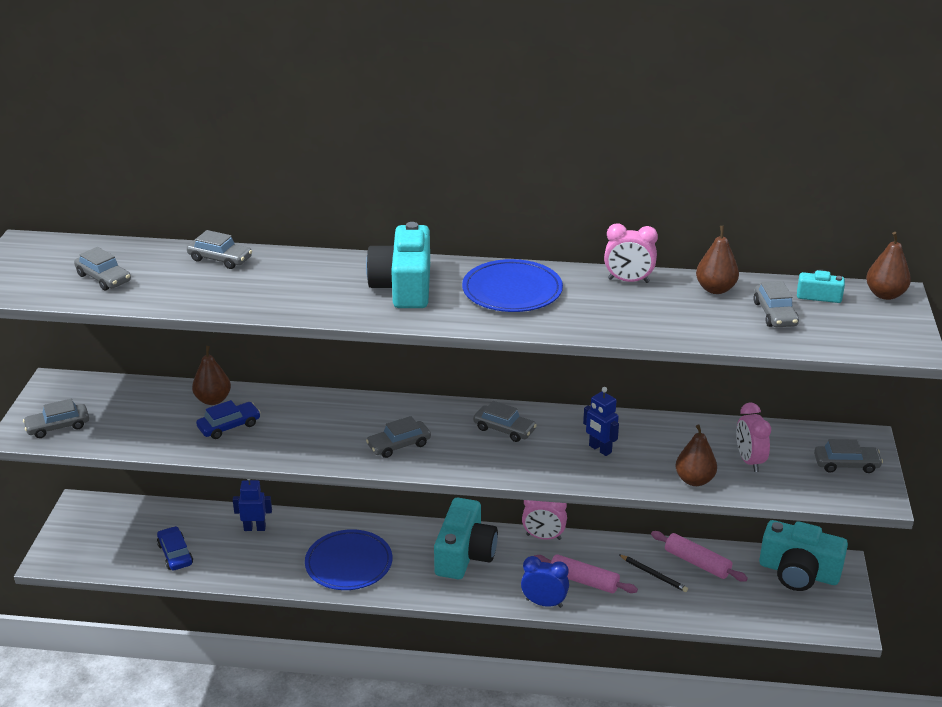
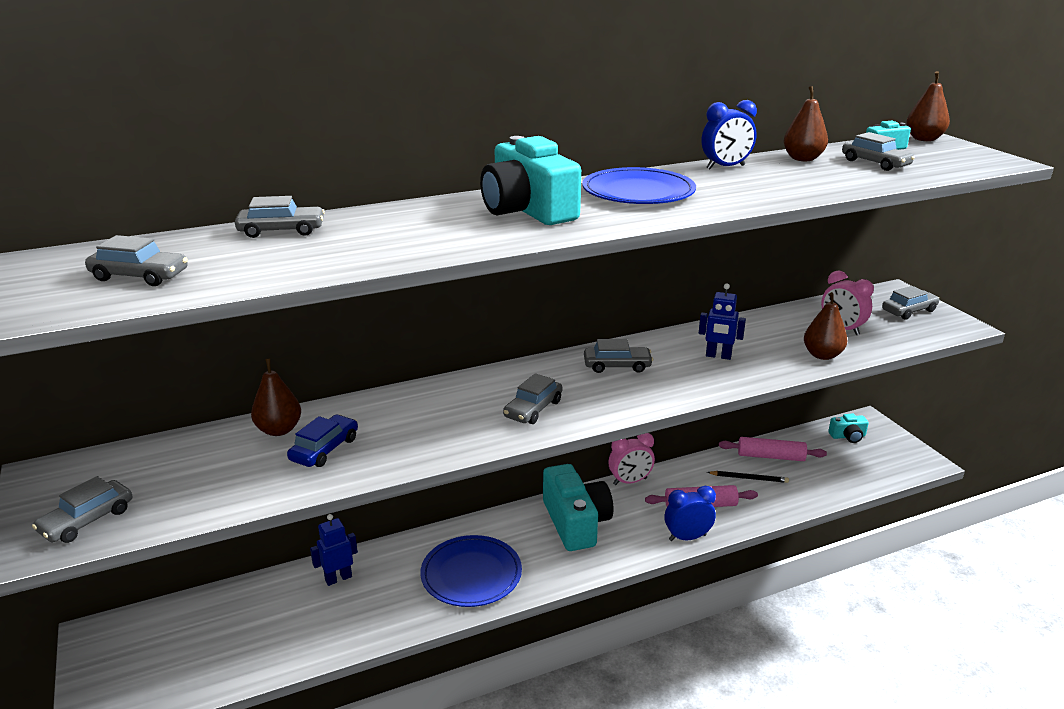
camera: 30 degrees left, 5 degrees down
(175, 554) = (263, 642): blue car -> none
(628, 281) = (725, 167): pink clock -> blue clock
(798, 572) = (848, 436): turquoise camera -> turquoise camera, size x0.48

